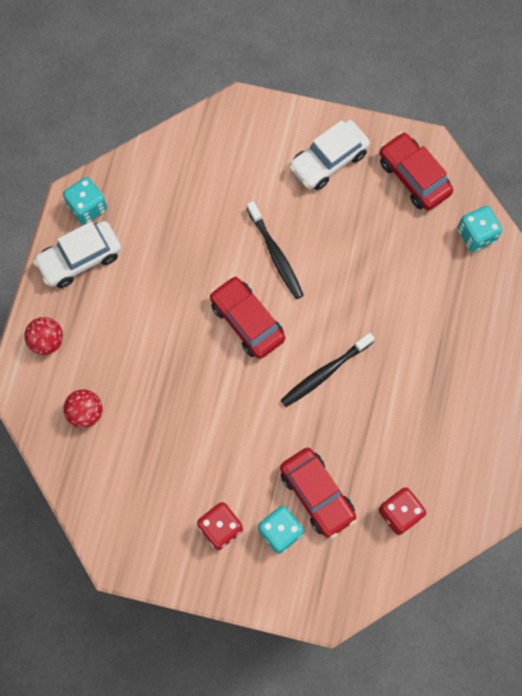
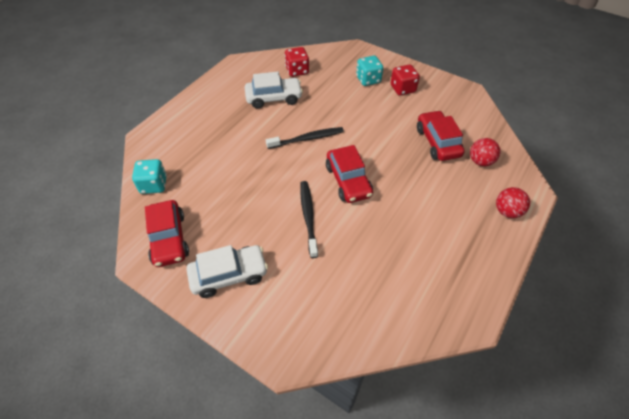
camera: 160 degrees left, 20 degrees down
(80, 259) = (473, 263): white car -> white car (274, 98)
(87, 207) = (461, 305): turquoise dice -> none
(317, 494) = (340, 88): red car -> red car (437, 142)

